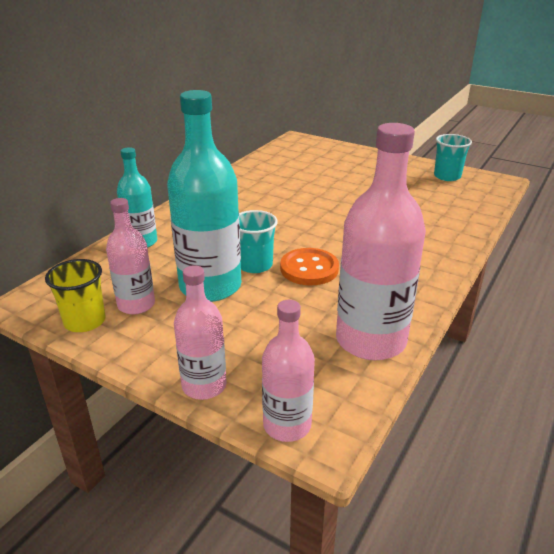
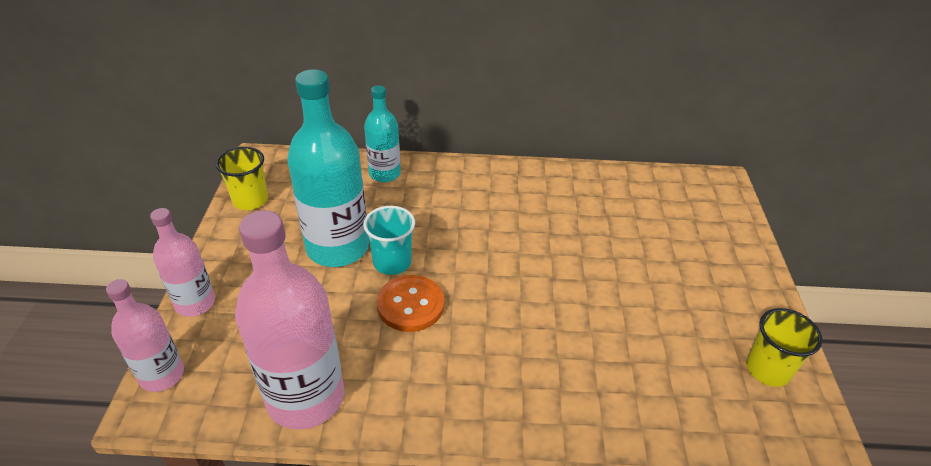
camera: 60 degrees right, 10 degrees up
(136, 304) = (286, 216): pink bottle -> none
(447, 176) = (768, 369): turquoise cup -> yellow cup

